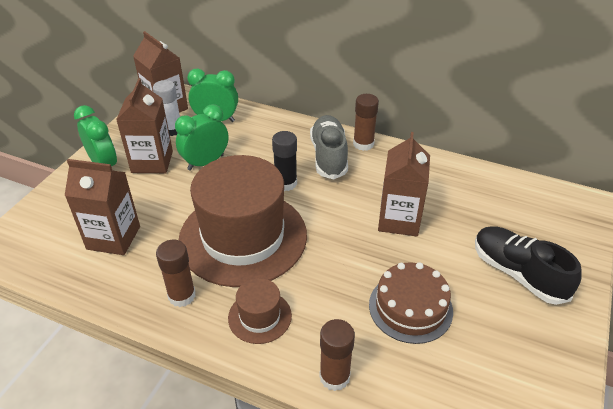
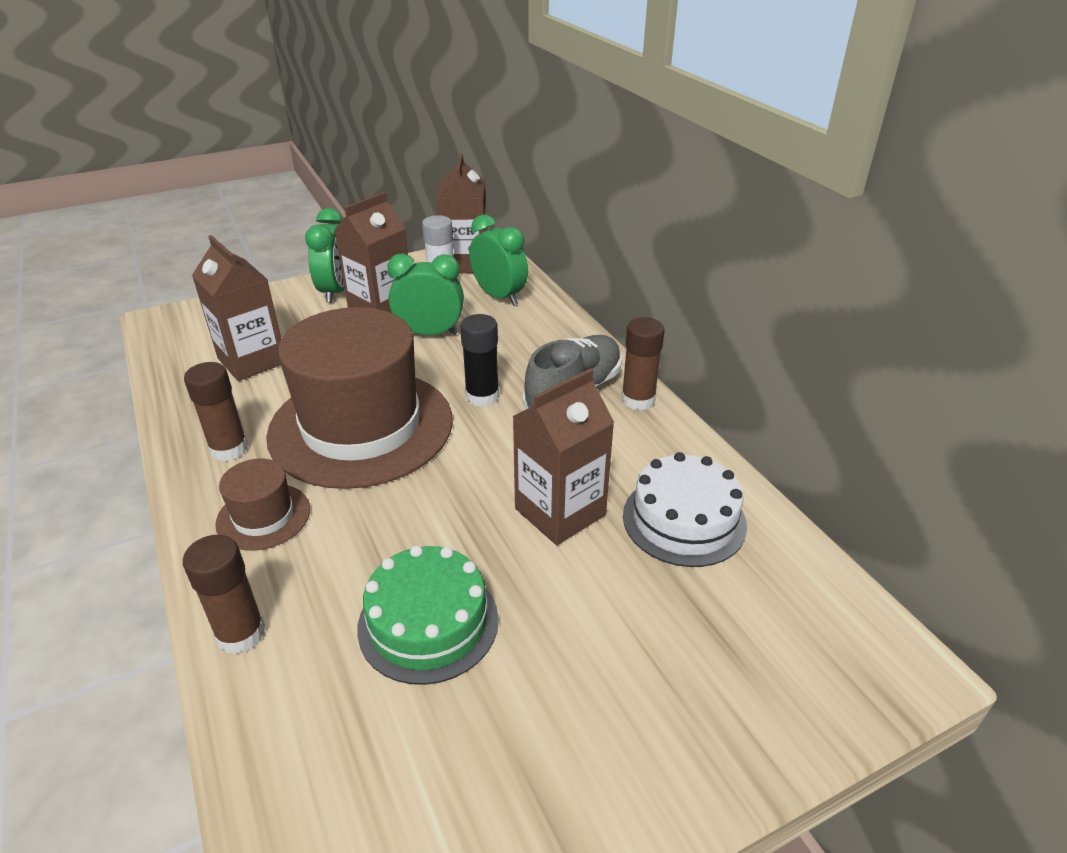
camera: 40 degrees right, 5 degrees down
(410, 307) = (428, 622): brown cake -> green cake
(451, 191) = (684, 520): none -> white cake
(518, 273) = (635, 686): black shoe -> none

